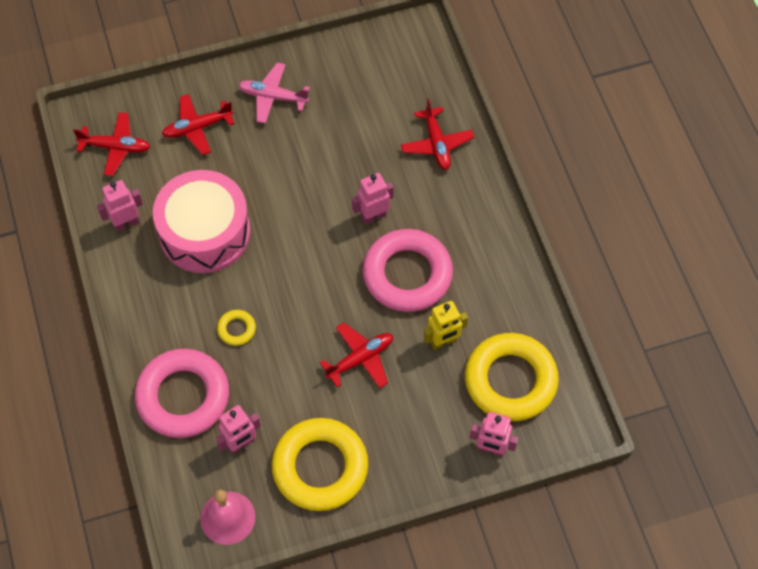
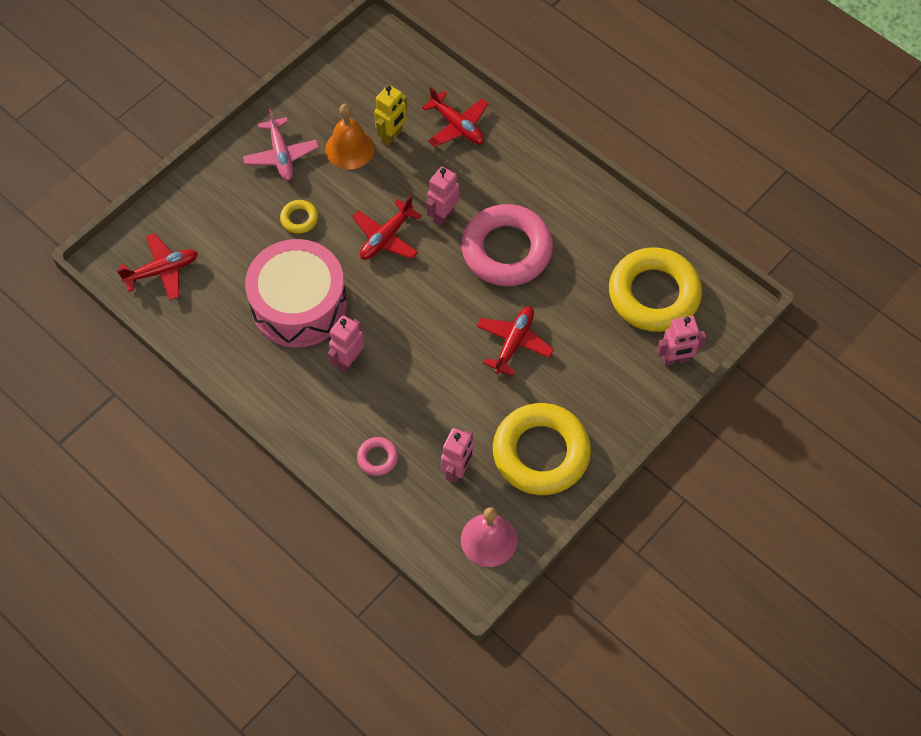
camera: 30 degrees left, 0 degrees up
(126, 223) = (219, 333): pink robot -> pink robot (348, 361)
(183, 396) = (377, 458): pink ring -> pink ring, size x0.42
(197, 128) = (229, 216): red plane -> red plane (386, 237)
(236, 329) = (386, 374): yellow ring -> yellow ring (299, 219)
(273, 97) = (281, 155): pink plane -> pink plane turned 90 degrees counterclockwise
(333, 119) = (350, 148): none -> orange bell
(443, 341) = (575, 291): yellow robot -> yellow robot (392, 136)

